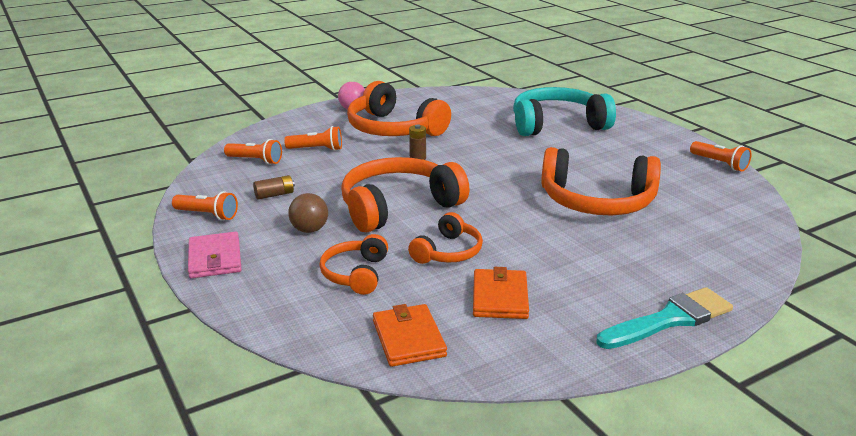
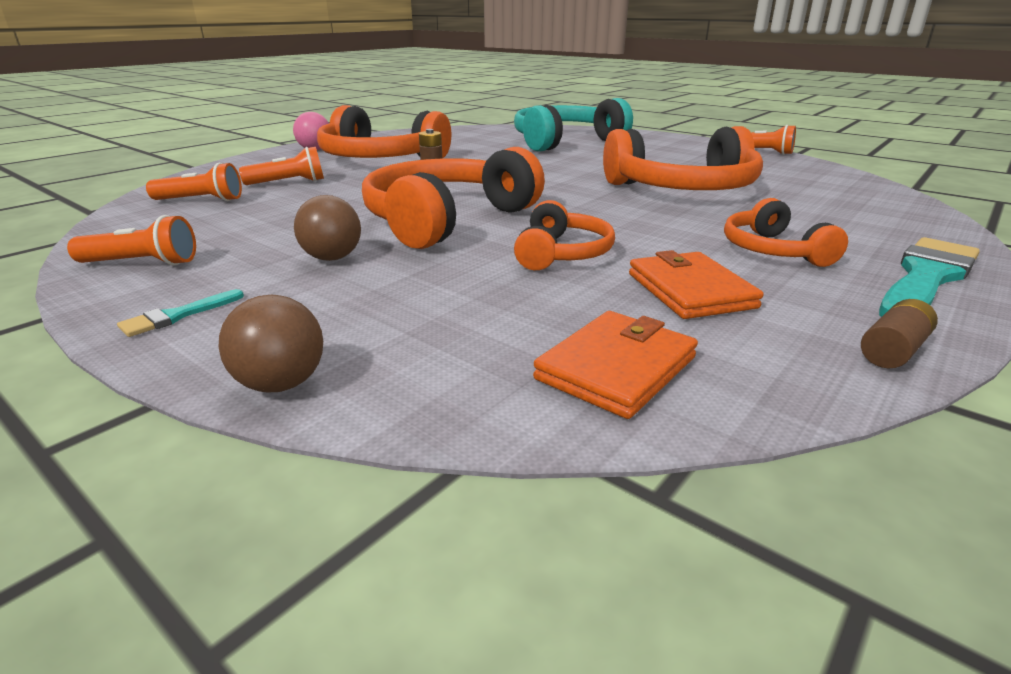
camera: 20 degrees left, 0 degrees up
(215, 258) = (177, 316): pink wallet -> turquoise brush
(247, 311) = (281, 384): none -> brown ball
(274, 195) = (250, 229): brown battery -> brown battery (893, 350)
(355, 274) = (447, 297): orange headphones -> orange headphones (773, 250)
(409, 338) = (617, 368): orange wallet -> orange wallet turned 75 degrees clockwise

